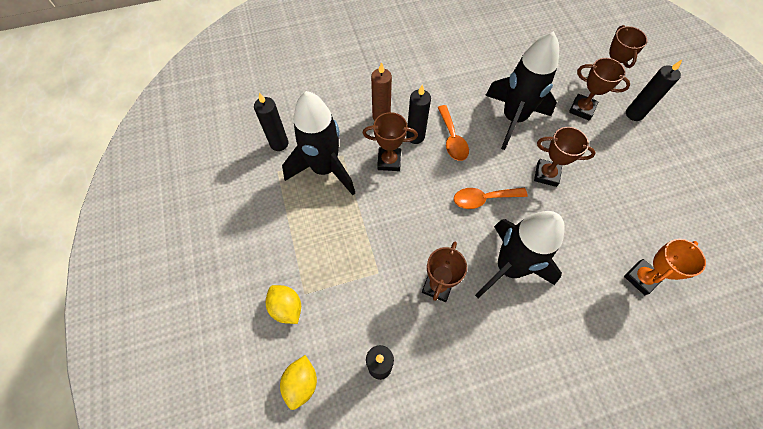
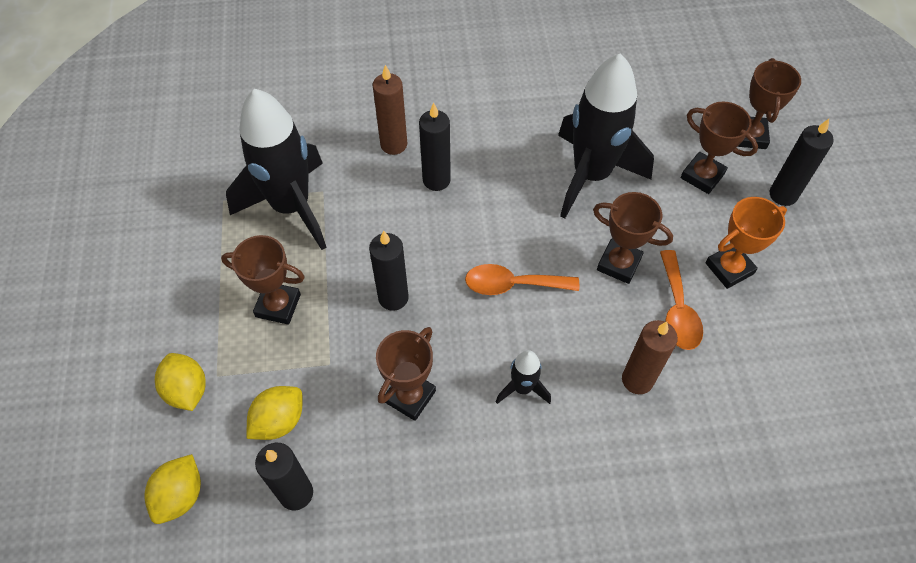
camera: 10 degrees right, 5 degrees down
(279, 143) = (236, 162): black candle -> black candle (393, 297)
(355, 318) = (279, 421): none -> yellow lemon
(389, 161) = (388, 209): brown trophy -> brown trophy (278, 305)
(452, 139) = (490, 192): orange spoon -> orange spoon (677, 309)
(508, 267) = (522, 388): black rocket -> black rocket, size x0.45
(579, 249) = (637, 380): none -> brown candle
(641, 278) = (721, 436): orange trophy -> orange trophy (729, 268)

